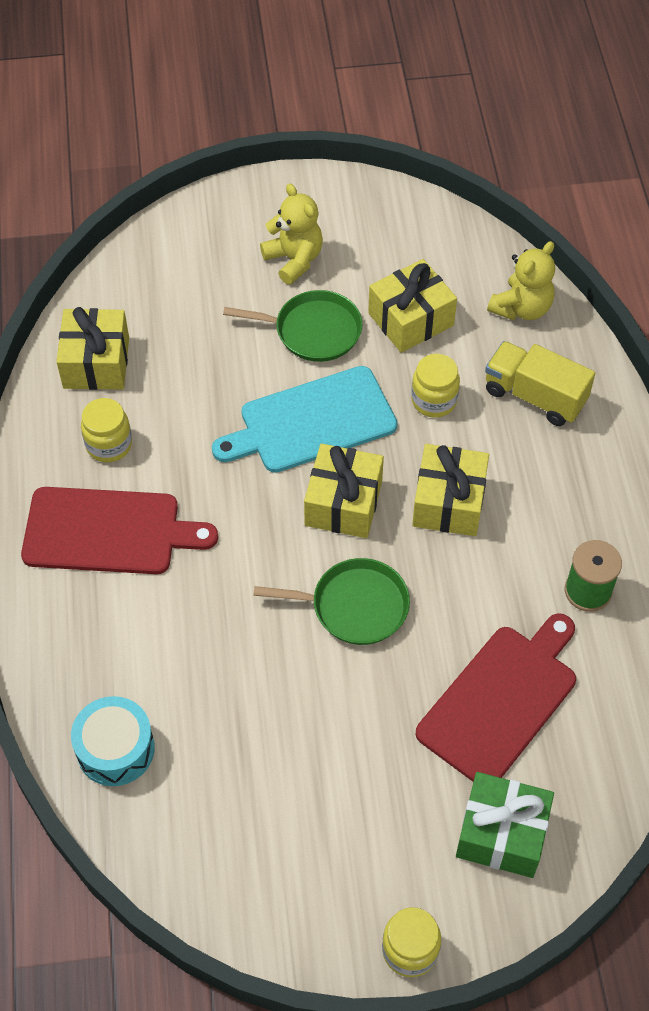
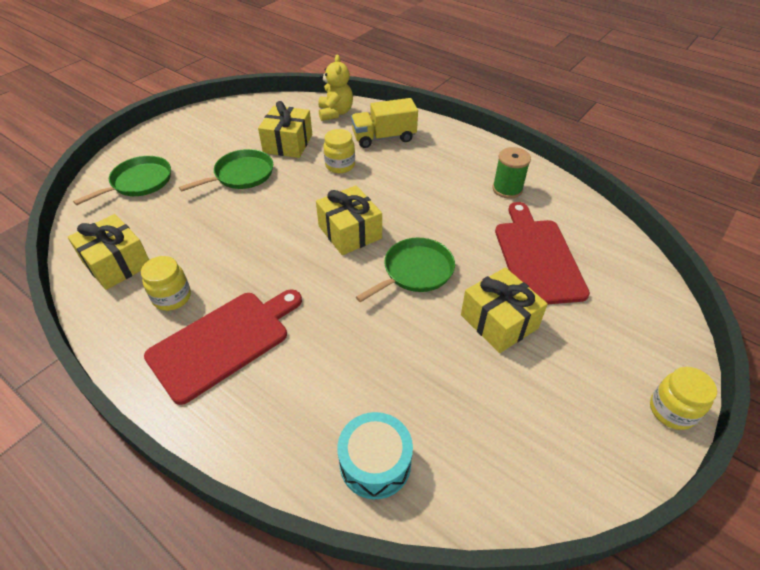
camera: 45 degrees left, 10 degrees down
(202, 261) = (139, 182): none -> green pan
(294, 260) = (195, 154): yellow teddy bear -> none
(312, 422) = (288, 210): turquoise cutting board -> none
(449, 502) = (401, 198): yellow gift -> yellow gift (499, 321)
(501, 834) = (622, 313): green gift -> none

